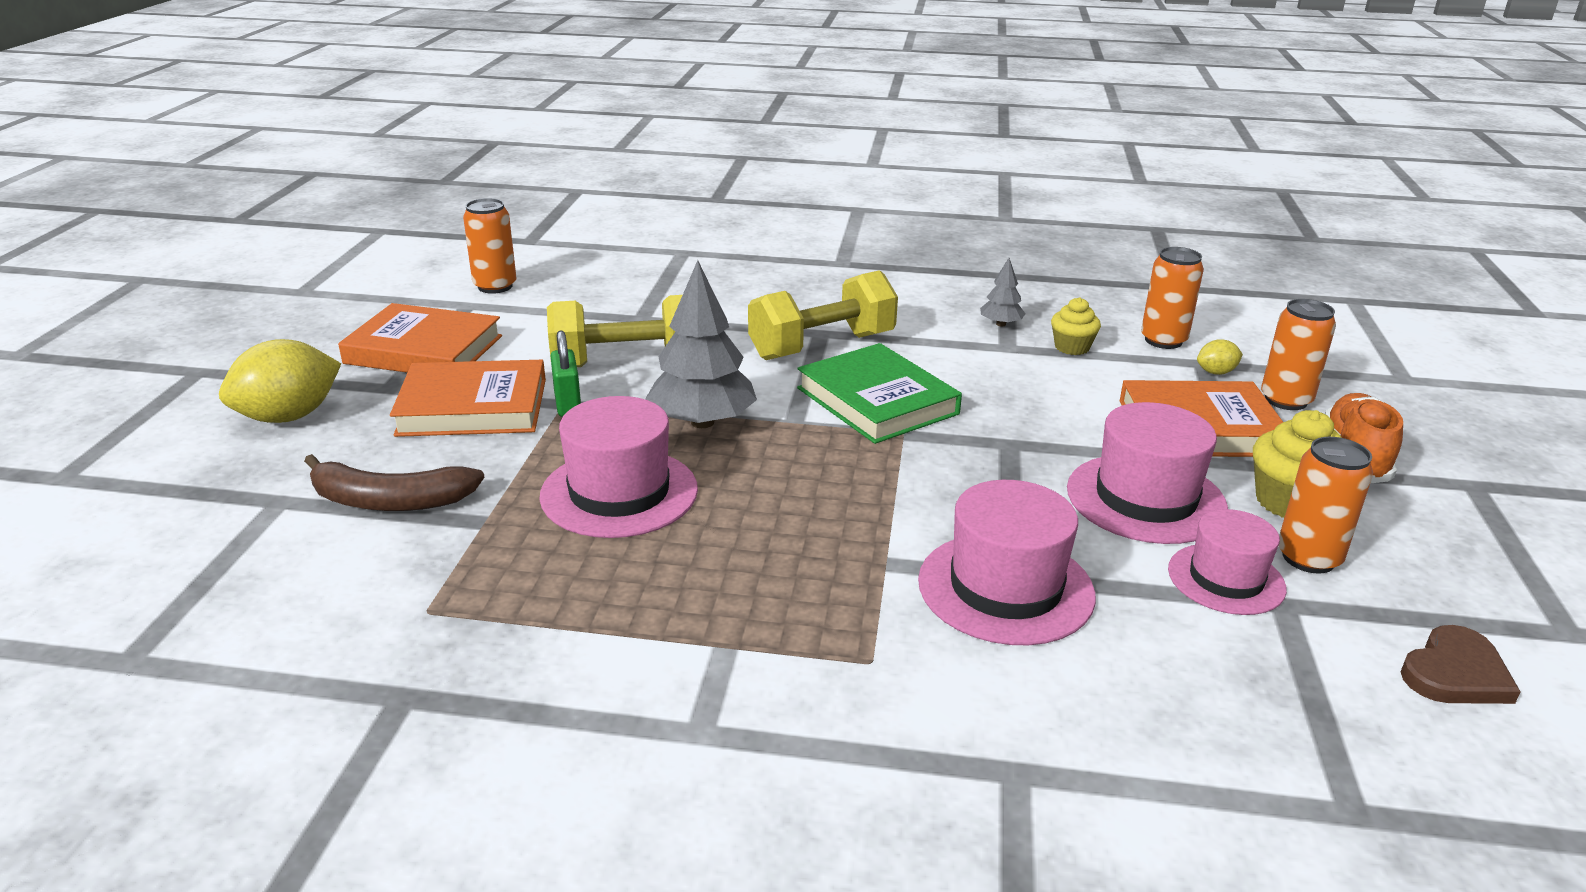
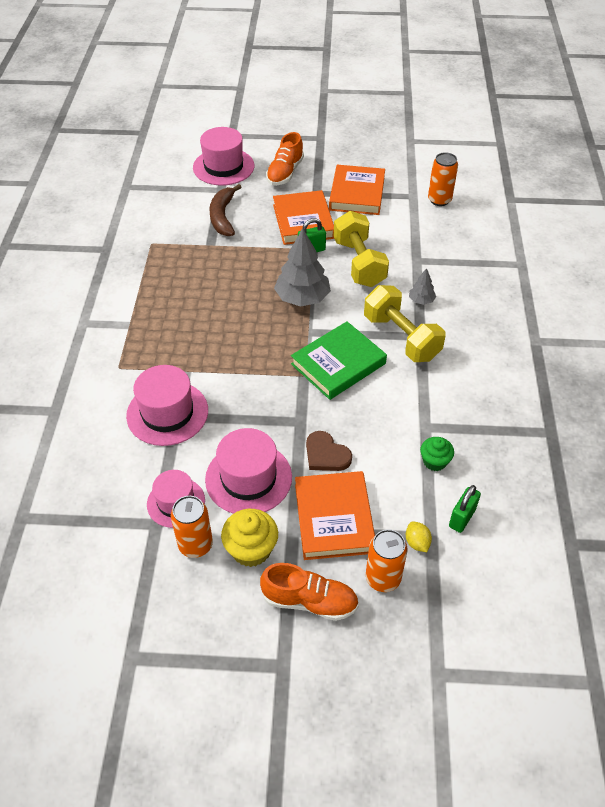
camera: 85 degrees right, 20 degrees up
(289, 417) = (285, 173): yellow lemon -> orange shoe
(619, 492) = (235, 279): pink hat -> pink hat (223, 167)
(1000, 324) = (460, 424): grey tree -> grey tree (421, 300)
(1072, 347) = (434, 461): yellow cupcake -> green cupcake
(1163, 340) = (462, 518): orange can -> green padlock
(1455, 673) = (101, 586): brown heart -> brown heart (326, 454)

